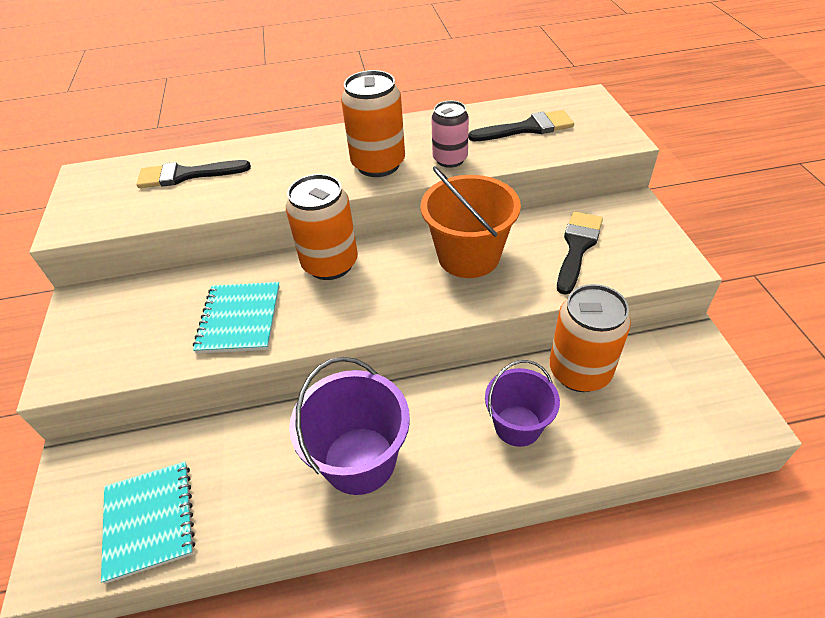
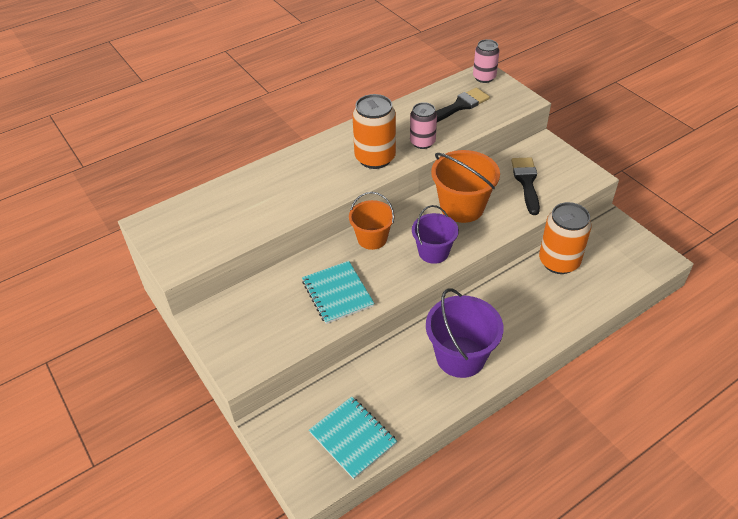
camera: 25 degrees left, 0 degrees up
(186, 175) = (235, 202): black brush -> none
(330, 264) = (372, 238): orange can -> orange bucket
(517, 425) = (541, 305): purple bucket -> purple bucket (433, 252)
(583, 102) = (484, 77): none -> pink can

